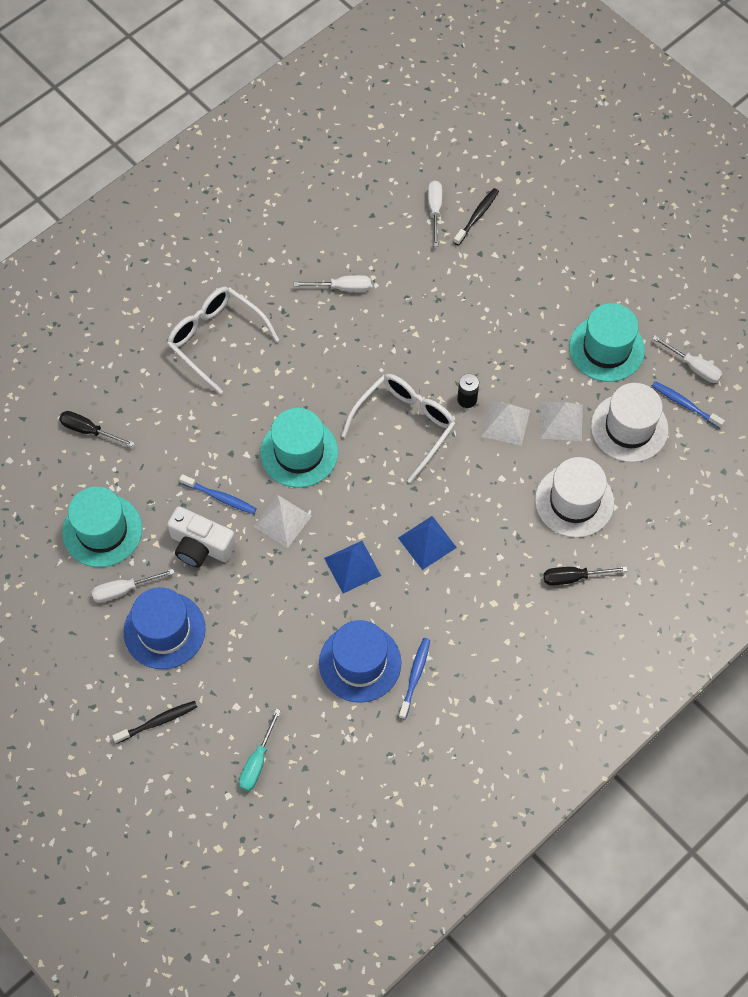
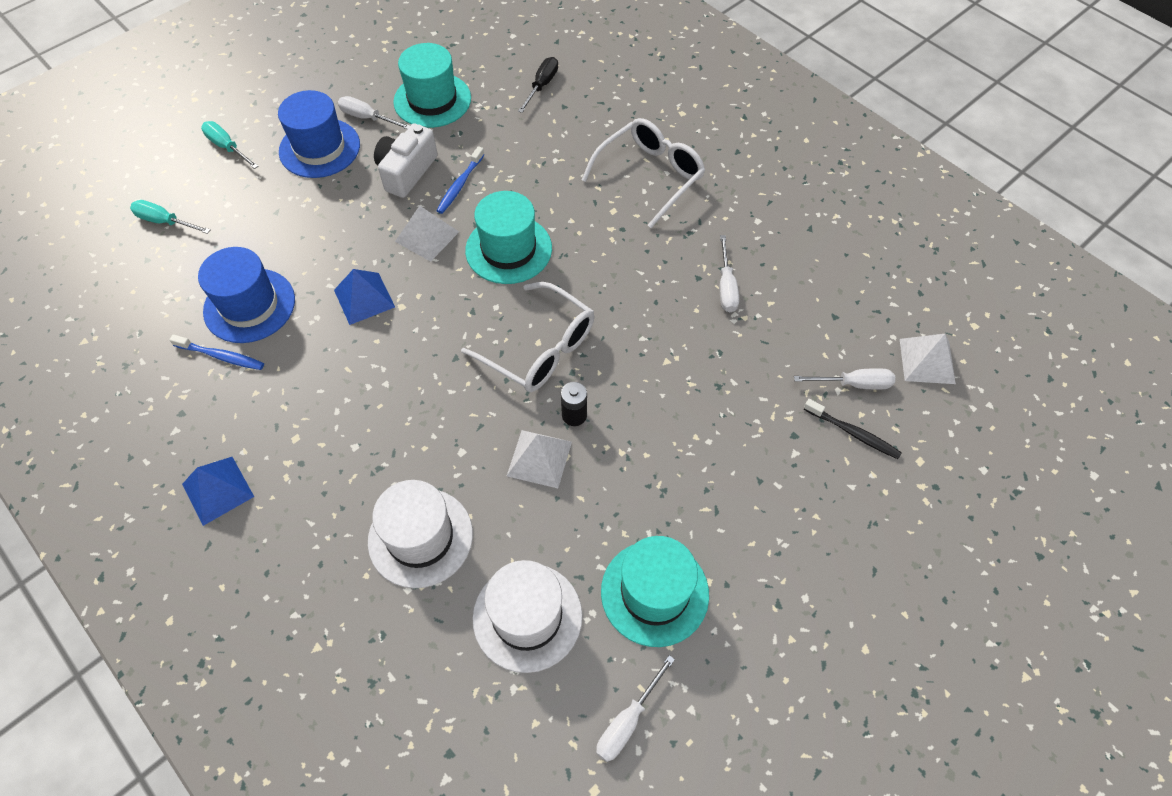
camera: 90 degrees right, 5 degrees down
(124, 590) = (367, 118): white screwdriver -> white screwdriver turned 45 degrees counterclockwise
(158, 721) = (227, 147): black toothbrush -> turquoise screwdriver
(427, 542) = (384, 370): blue pyramid -> blue pyramid (218, 490)
(561, 421) = (540, 526): white pyramid -> white pyramid (927, 361)
(574, 577) = (313, 531): black screwdriver -> none
(685, 404) = (563, 702): blue toothbrush -> none

